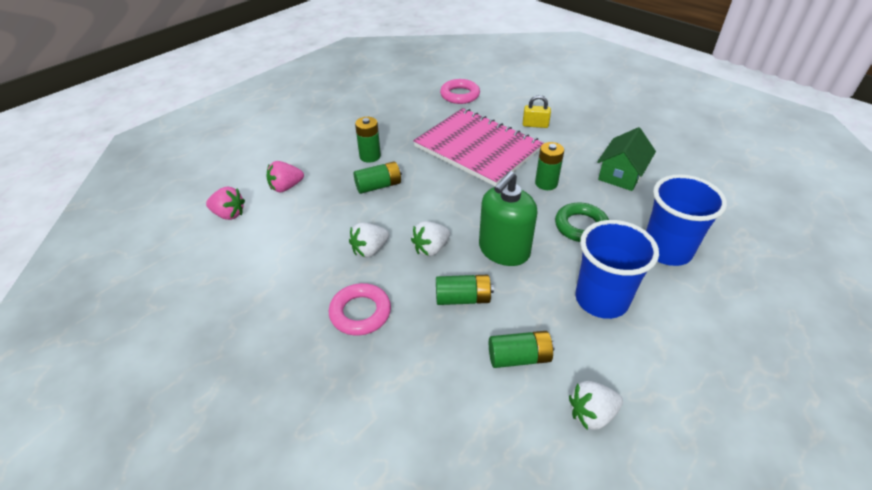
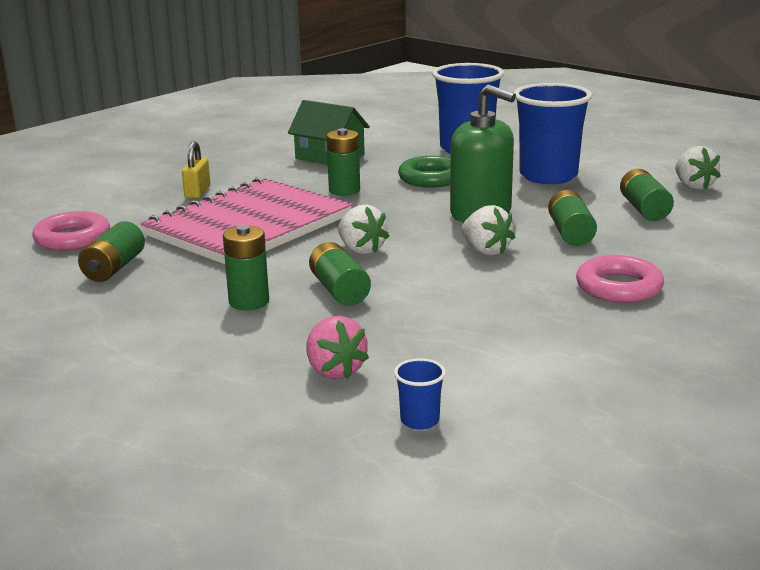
camera: 90 degrees left, 20 degrees down
(229, 214) = (420, 420): pink strawberry -> blue cup
(370, 250) = (496, 288): white strawberry -> white strawberry (361, 250)
(419, 112) = (114, 268): none -> green battery

